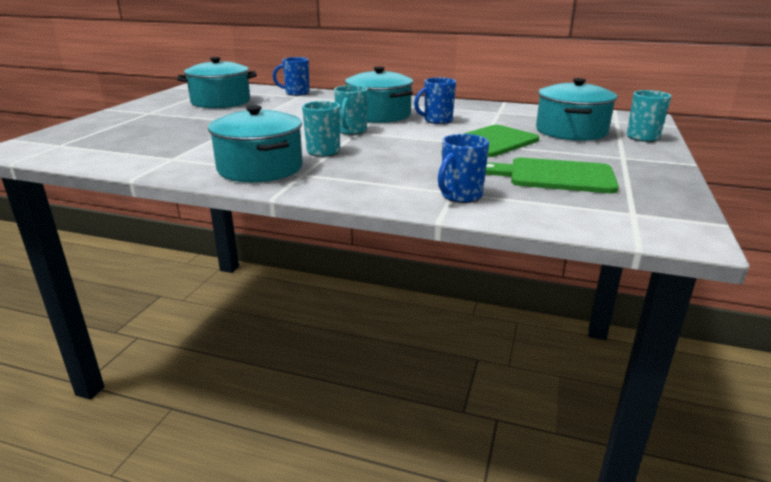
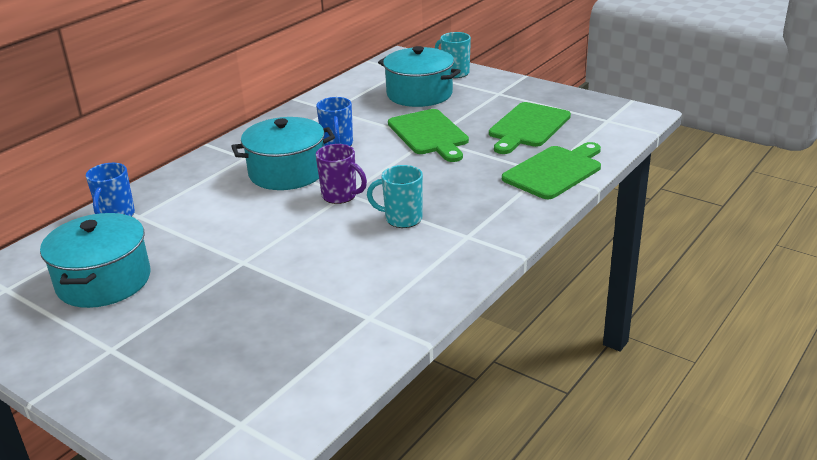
camera: 70 degrees left, 5 degrees up
(260, 168) = (438, 259): turquoise pot -> none
(351, 131) = (340, 196): turquoise mug -> purple mug
(460, 196) = (554, 171): blue mug -> green cutting board

